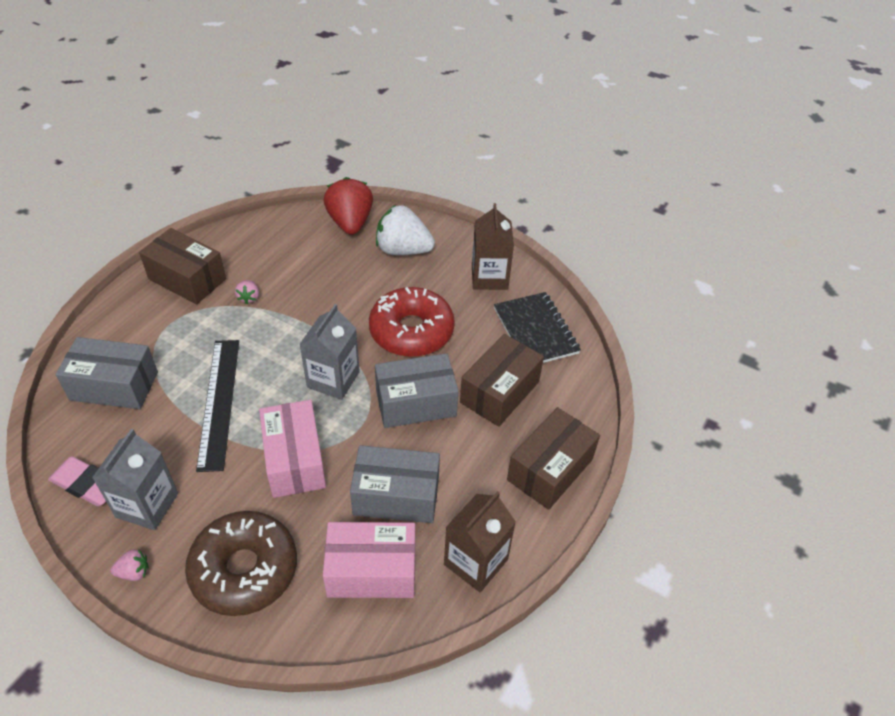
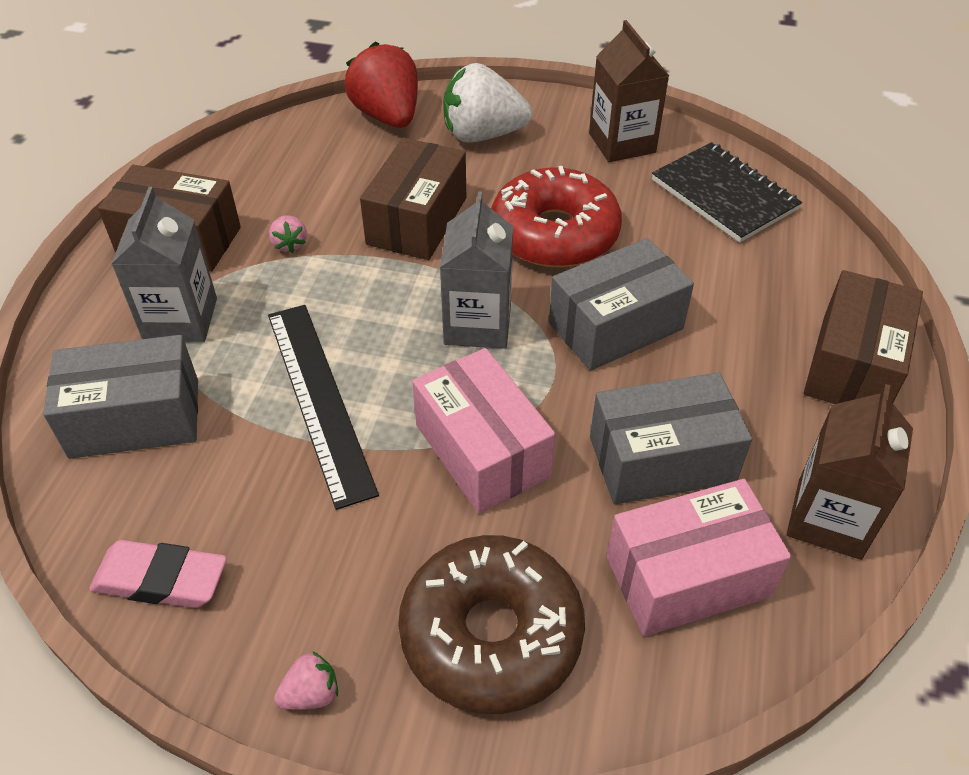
camera: 15 degrees left, 0 degrees up
(147, 505) = (280, 582): grey carton -> grey carton (180, 319)
(499, 392) = (723, 283): brown box -> brown box (417, 221)

